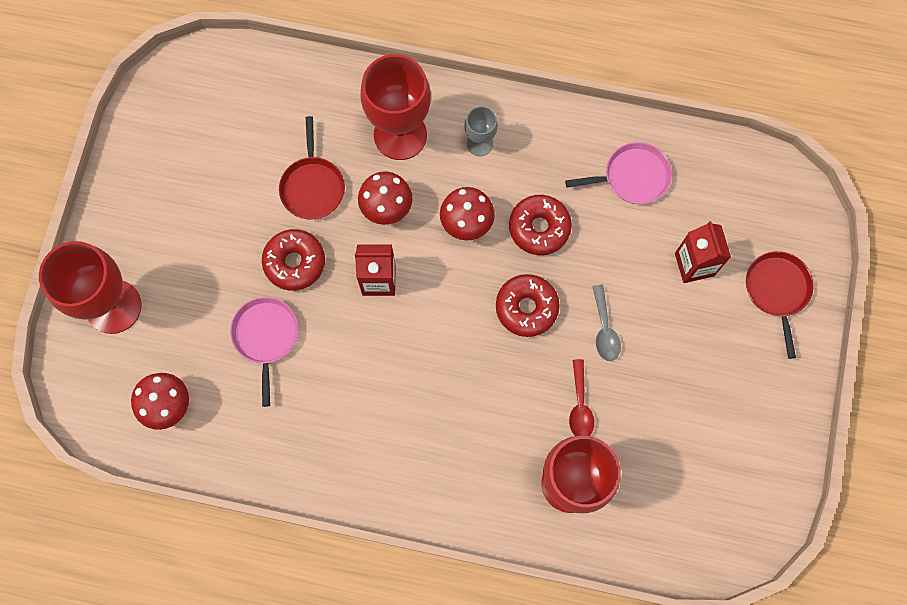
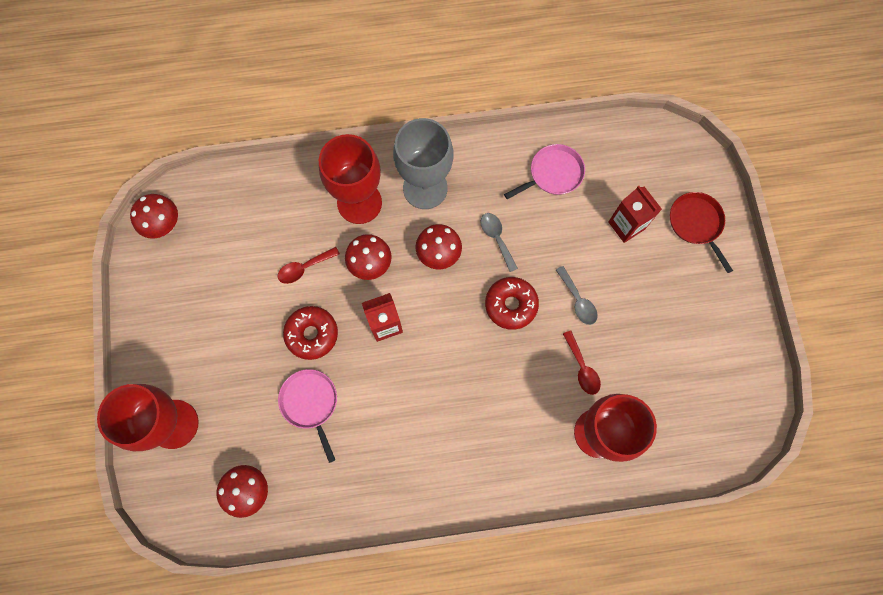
camera: 20 degrees left, 0 degrees up
(179, 88) = (165, 226): none -> red mushroom
(312, 187) = (304, 268): red pan -> red spoon
(480, 143) = (425, 188): grey goblet -> grey goblet, size x2.01
(539, 228) = (496, 238): red donut -> grey spoon

